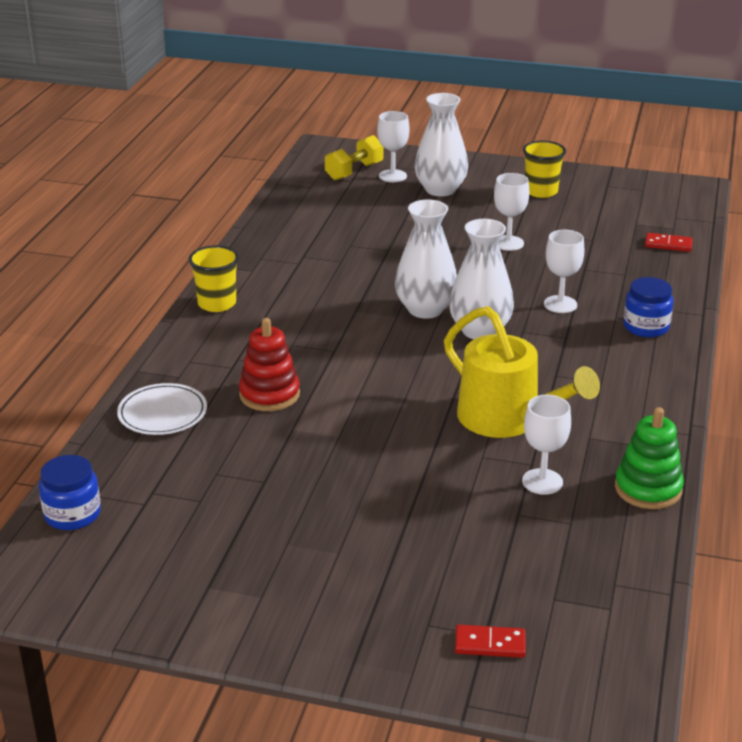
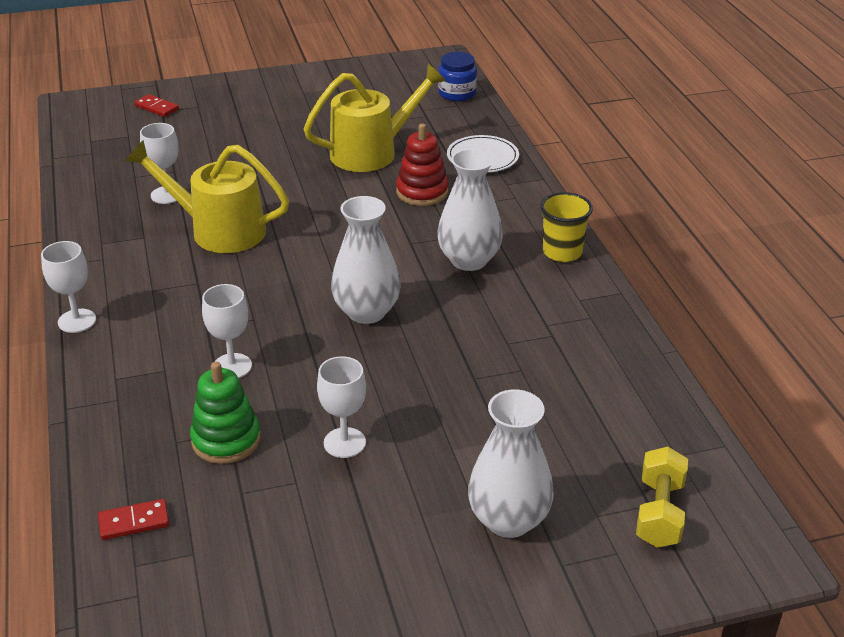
camera: 150 degrees right, 5 degrees up
(269, 460) = (372, 152): none -> yellow watering can
(392, 176) = (599, 525): white goblet -> white goblet (77, 321)
(480, 331) = (296, 305): white vase -> white vase (469, 260)
(490, 644) = (156, 108): red domino -> red domino turned 60 degrees clockwise
(541, 191) = (366, 578): yellow cup -> none
(646, 327) = (127, 367): blue jar -> none
(648, 489) = (83, 213): green stacking toy -> green stacking toy (226, 440)

